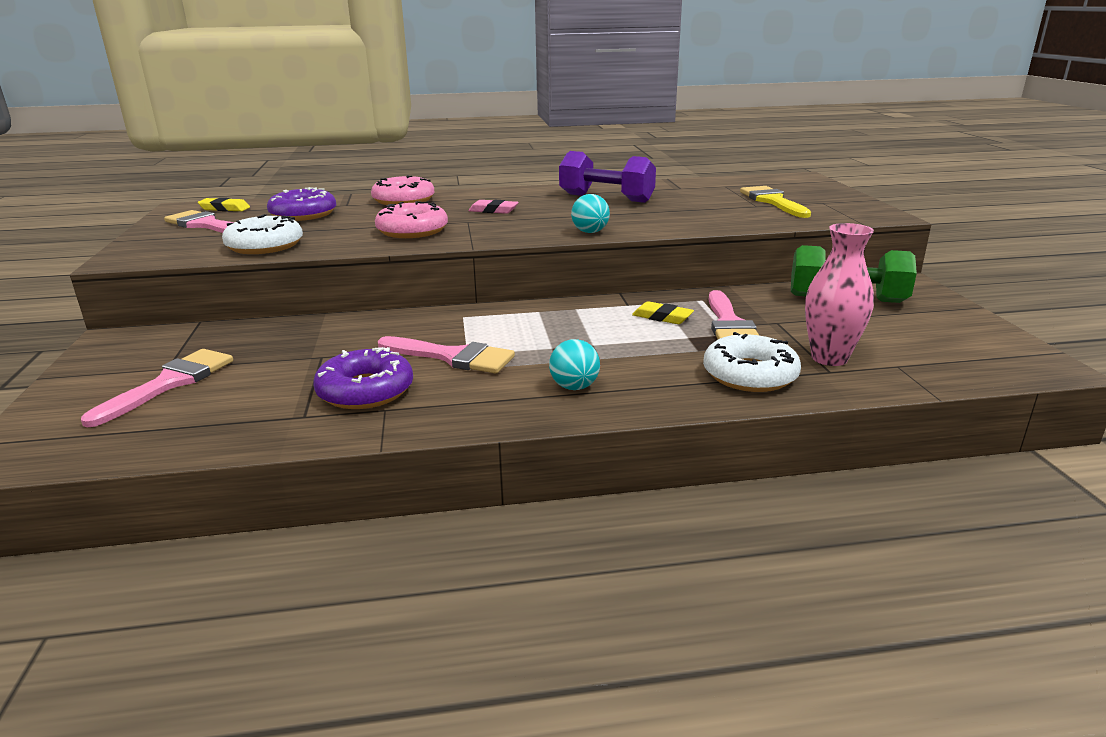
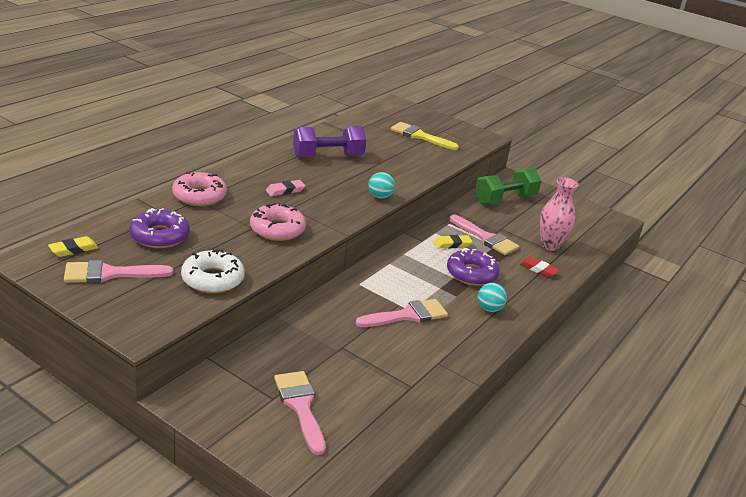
camera: 50 degrees left, 5 degrees up
(365, 391) = (409, 357): purple donut -> purple donut (471, 274)
(750, 375) = (538, 269): white donut -> red eraser

